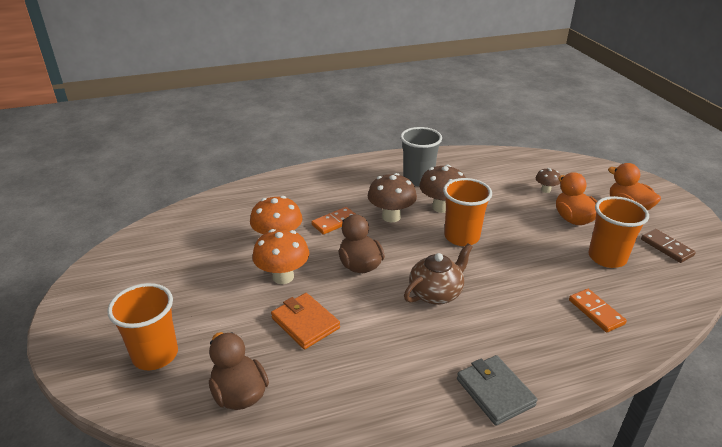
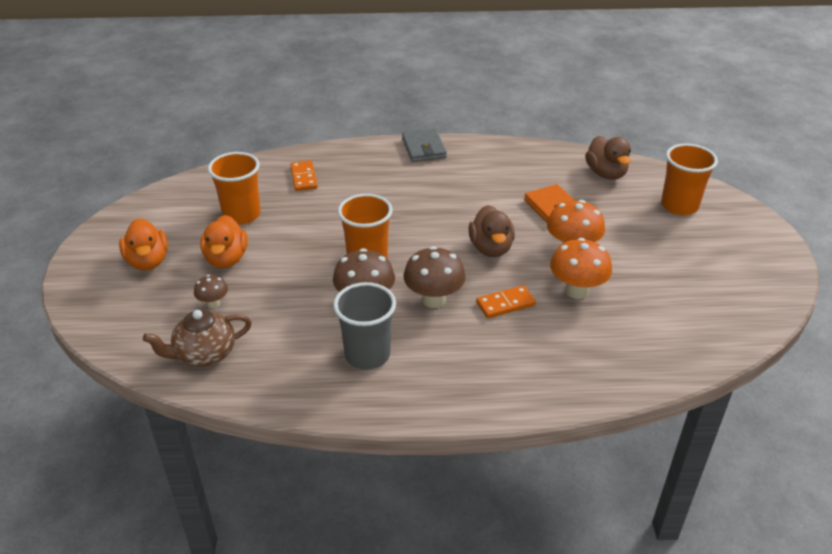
camera: 165 degrees left, 5 degrees up
(436, 293) = (428, 212): brown teapot -> brown teapot (204, 354)
(666, 247) = (172, 214): brown domino -> none

